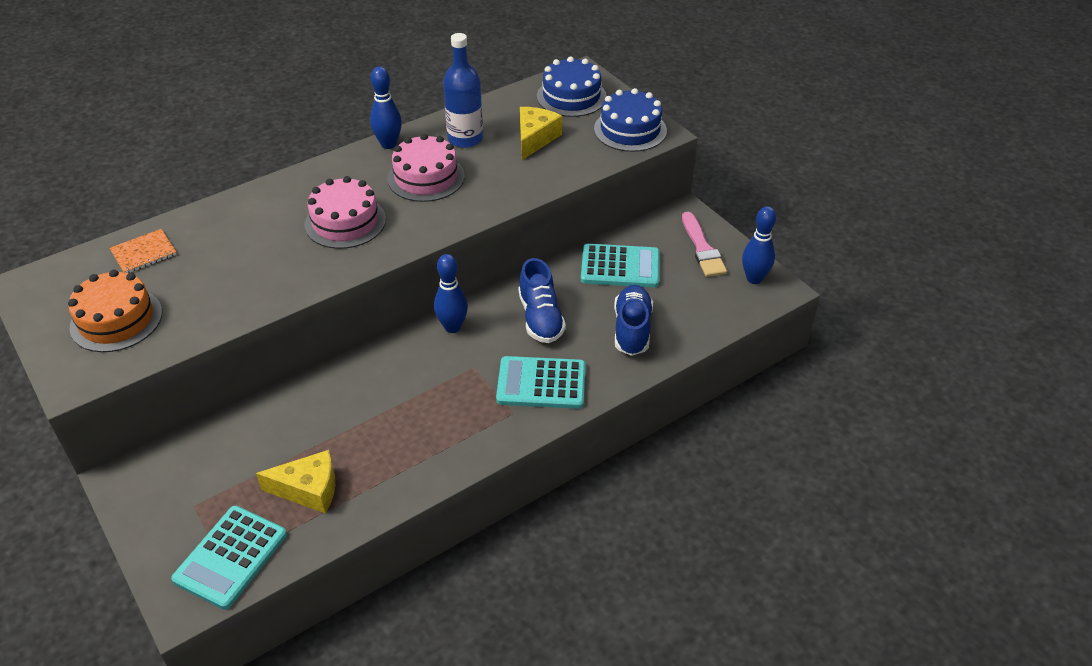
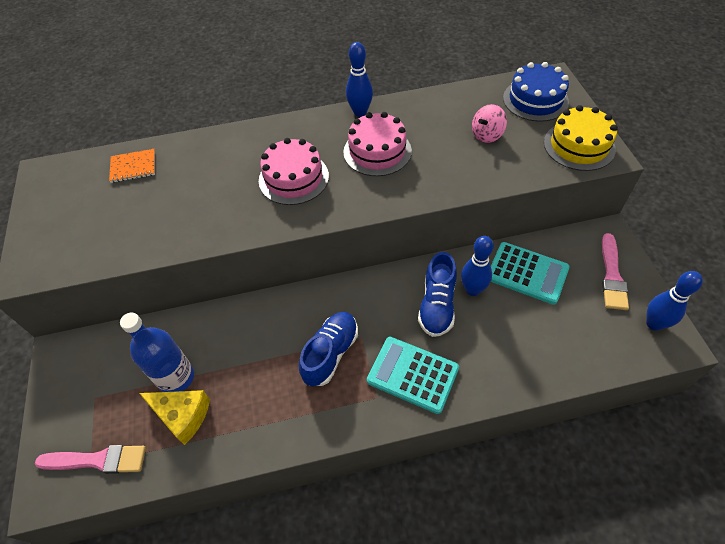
camera: 25 degrees right, 10 degrees up
(116, 320) = (84, 223): orange cake -> none
(230, 557) = (97, 460): turquoise calculator -> pink brush
(452, 327) = (359, 291): blue bowling pin -> blue bowling pin (472, 290)
(465, 139) = (425, 121): blue bottle -> blue bottle (176, 377)
(535, 139) = (487, 135): yellow cheese -> pink spinning top
(630, 130) = (579, 146): blue cake -> yellow cake
(632, 330) = (515, 343): blue shoe -> blue shoe (330, 353)

